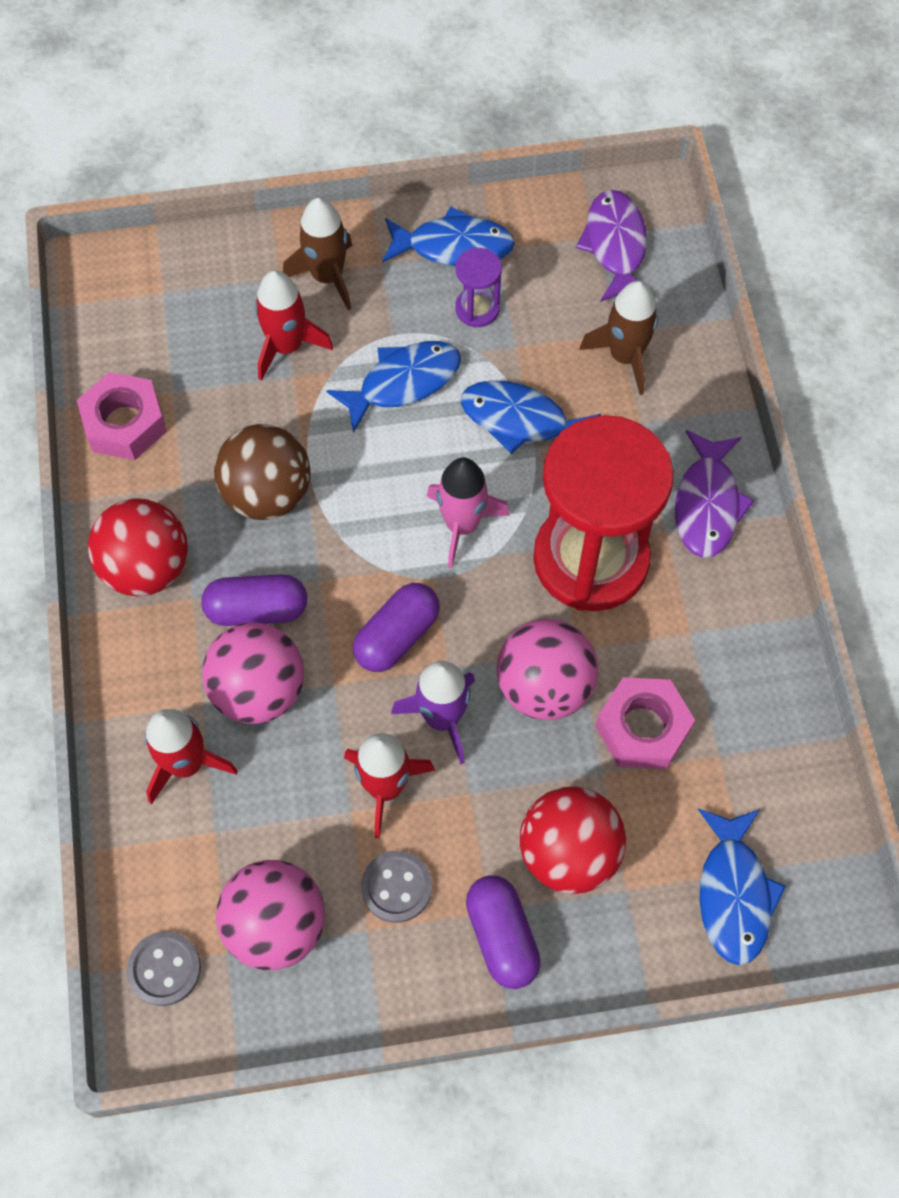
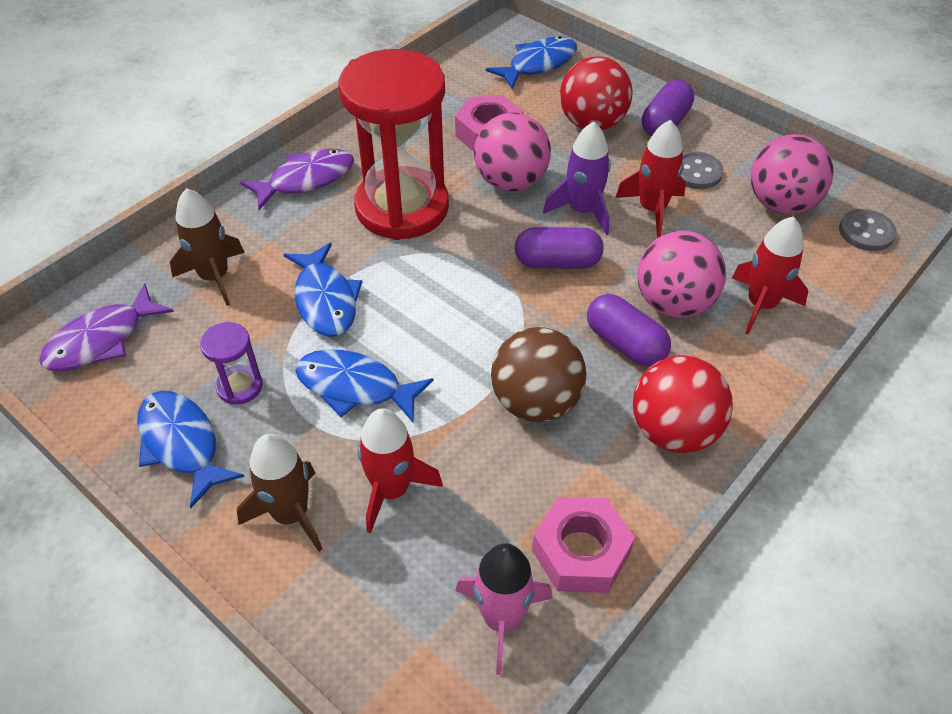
camera: 130 degrees left, 15 degrees down
(462, 525) = (443, 280): pink rocket -> pink rocket (502, 619)

